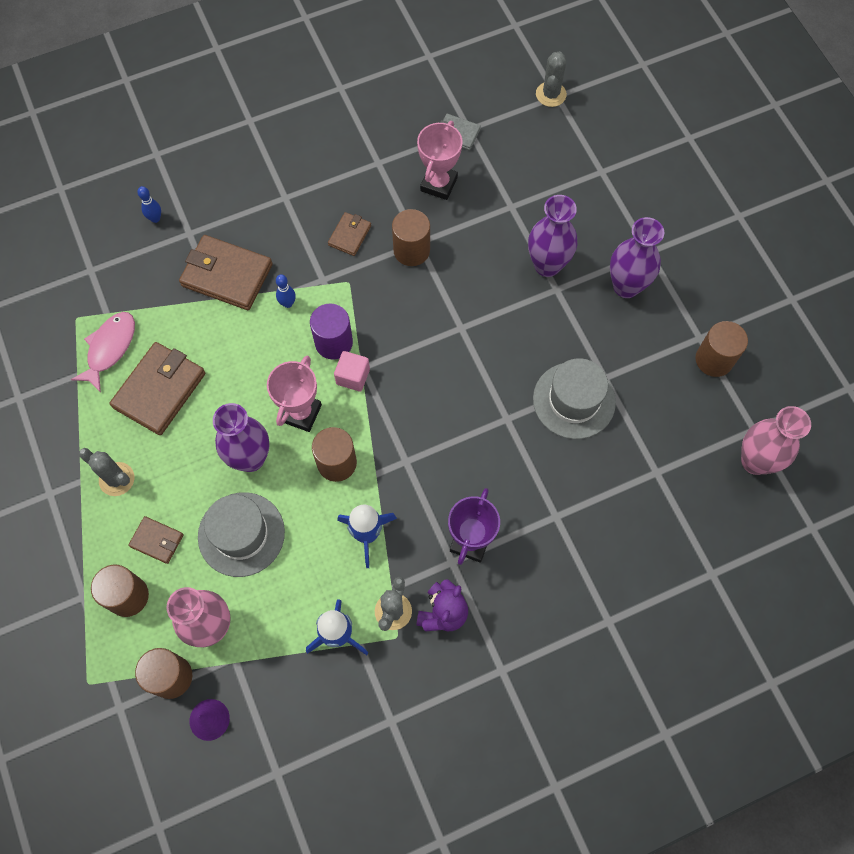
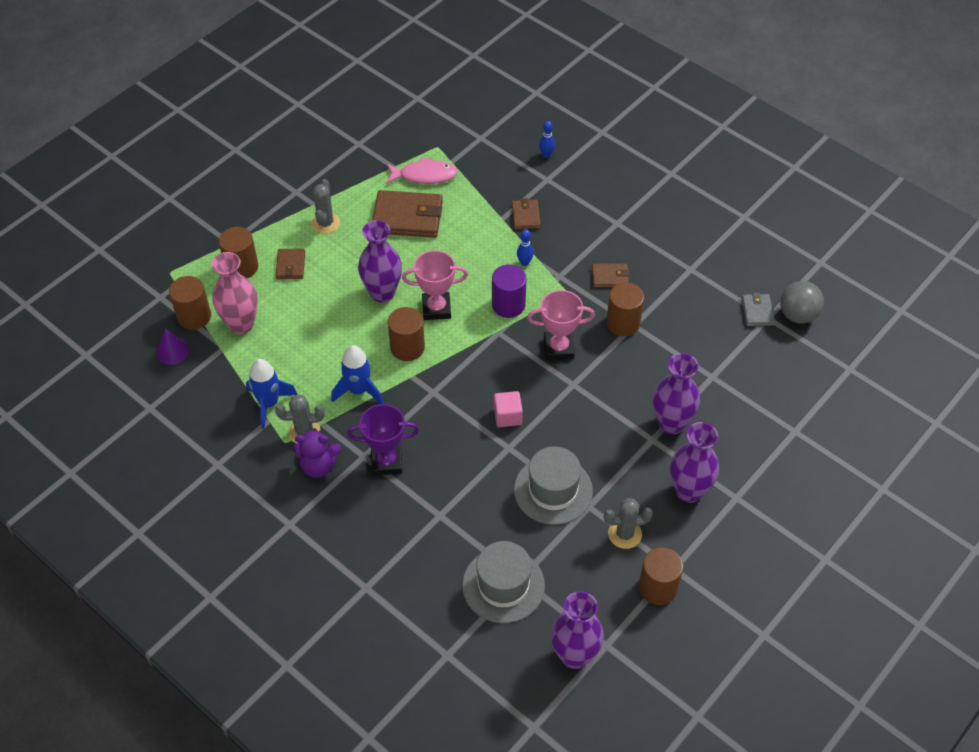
camera: 65 degrees right, 15 degrees down
(227, 275) = (525, 216): brown wallet -> brown wallet, size x0.53
(241, 534) = (320, 312): grey hat -> grey hat (503, 585)
(353, 376) = (486, 329): pink cube -> pink cube (507, 416)
(439, 184) = (698, 317): pink trophy -> pink trophy (558, 348)
(479, 104) = (798, 315): none -> grey ball
(551, 94) = (847, 363): grey cactus -> grey cactus (625, 534)
(755, 461) = (574, 655): pink vase -> purple vase

